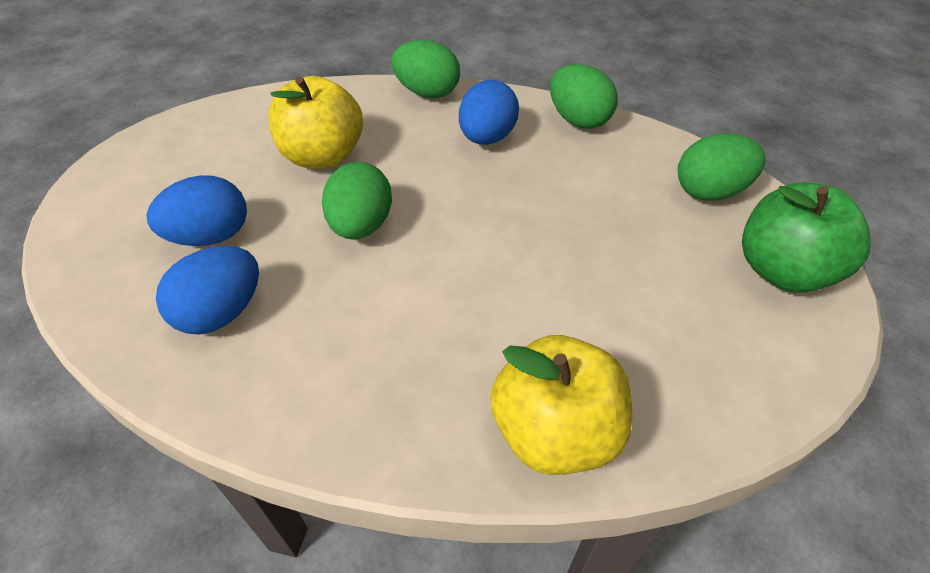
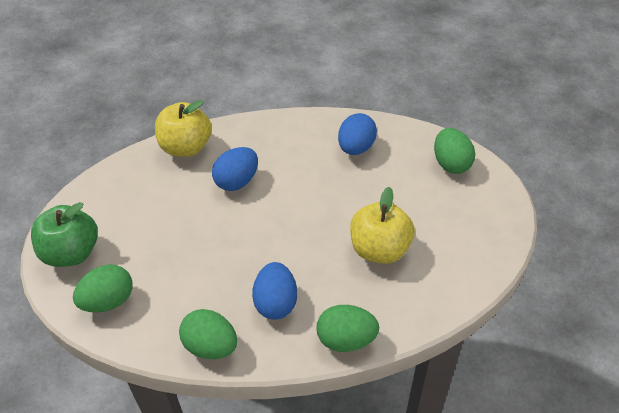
camera: 160 degrees right, 0 degrees up
(210, 237) = (397, 178): blue egg -> blue egg (237, 181)
(361, 226) = (320, 209): green egg -> green egg (451, 164)

